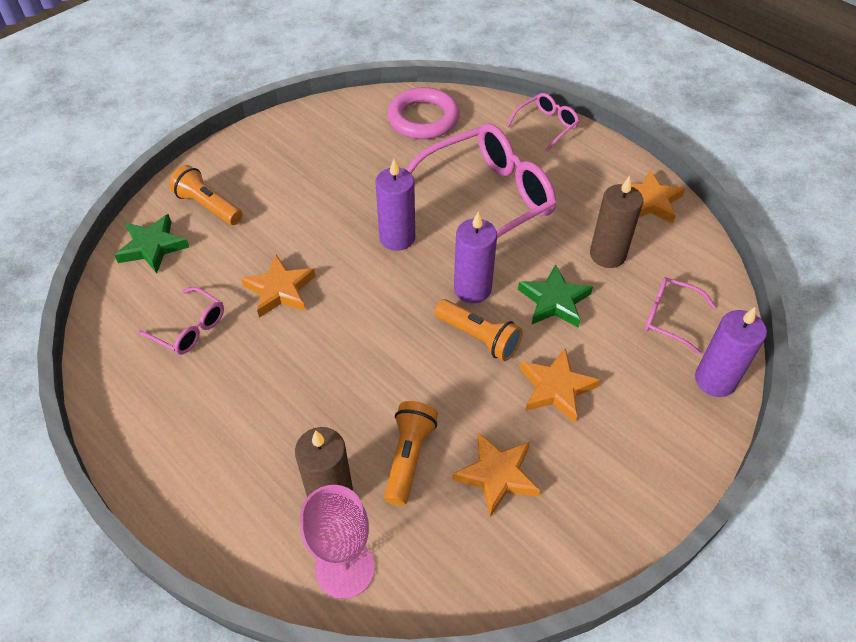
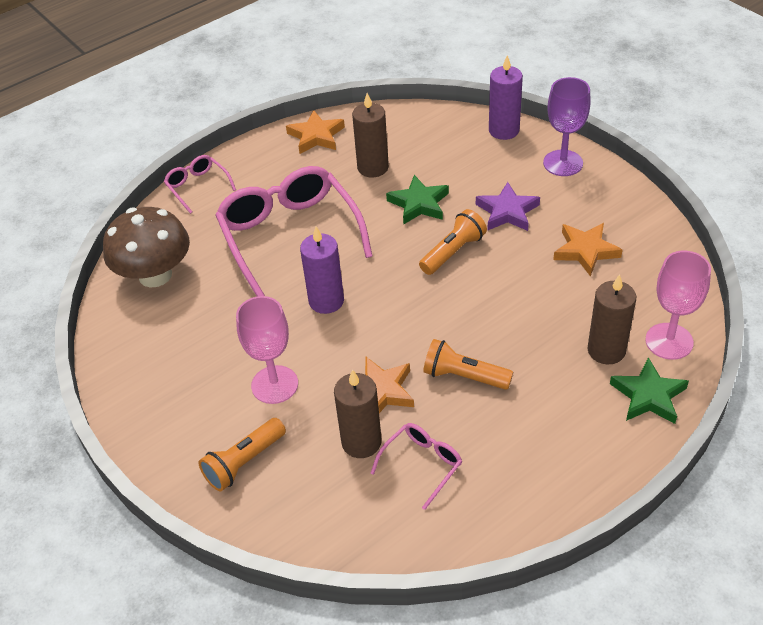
camera: 80 degrees left, 5 degrees down
(152, 247) = (298, 512): green star -> green star (648, 396)
(221, 281) = (361, 442): none -> brown candle
(292, 214) = (274, 384): none -> pink goblet
(409, 457) = (570, 301): orange flashlight -> orange flashlight (464, 376)
(423, 118) = (155, 275): pink ring -> brown mushroom
(472, 289) = (399, 252): purple candle -> none
(556, 388) = (507, 211): orange star -> purple star
(665, 450) = (563, 163): none -> purple goblet
(669, 318) = (444, 144): pink glasses -> none

